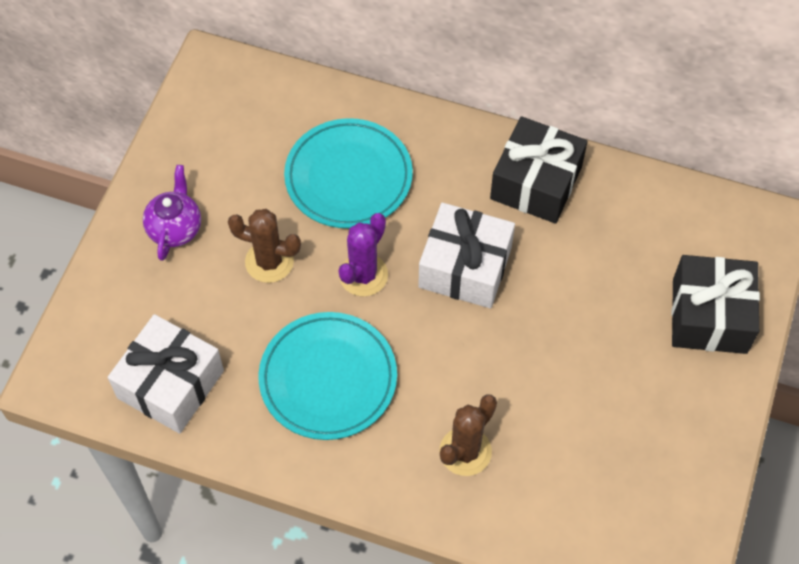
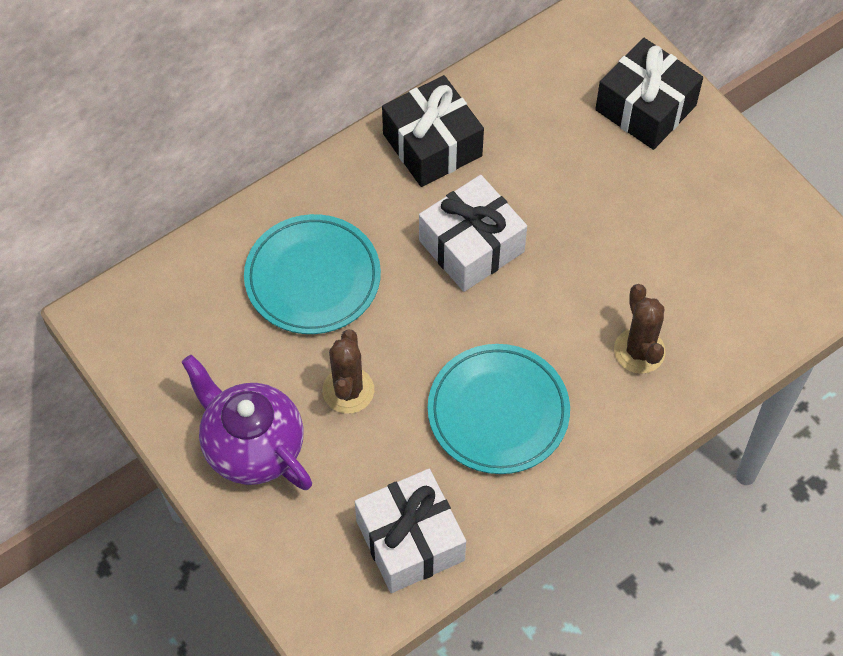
camera: 55 degrees left, 0 degrees up
(175, 228) = (252, 447): purple teapot -> purple teapot, size x1.62
(269, 262) = (348, 390): brown cactus -> brown cactus turned 45 degrees counterclockwise
(363, 275) = (419, 325): purple cactus -> none

